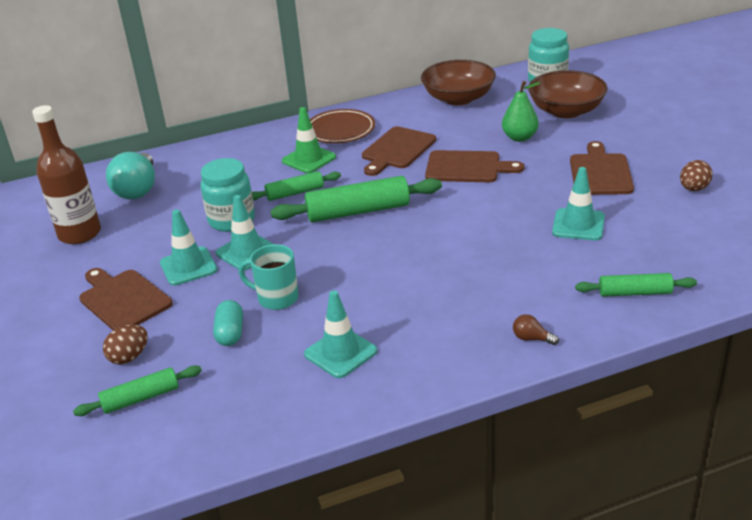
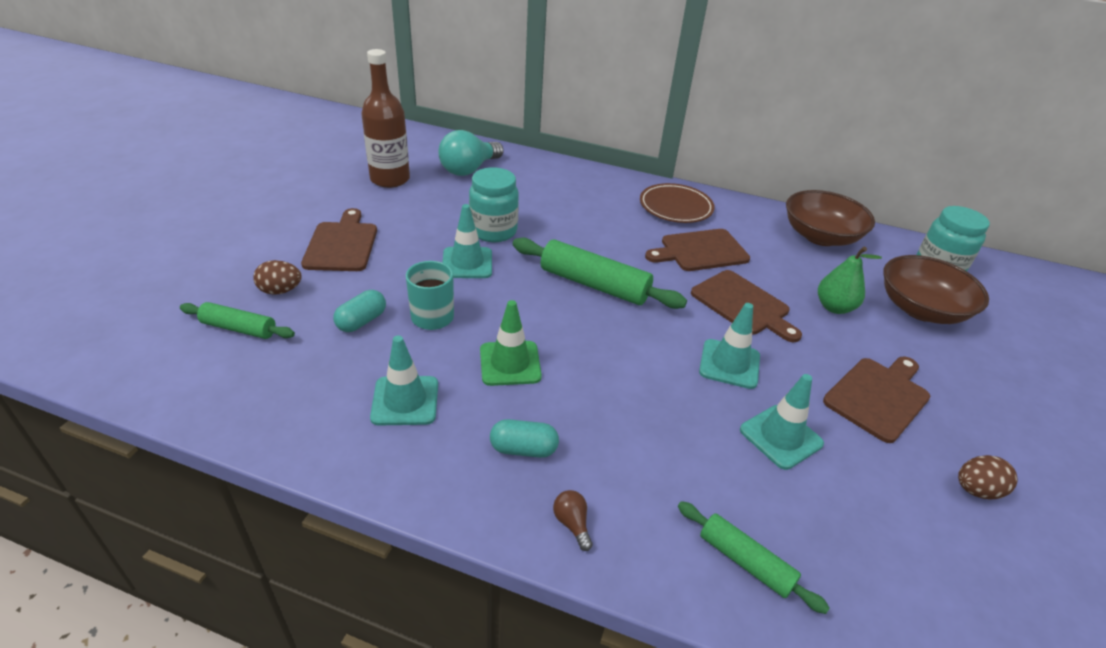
camera: 35 degrees right, 5 degrees up
(188, 266) = (414, 248): turquoise traffic cone -> turquoise traffic cone (729, 364)
(295, 193) = (568, 238): green rolling pin -> none
(309, 159) = (617, 217): green traffic cone -> green traffic cone (510, 363)
(453, 325) = (523, 449): none -> turquoise capsule

